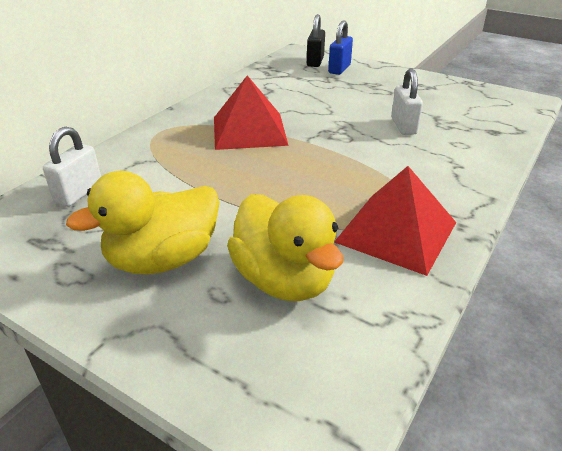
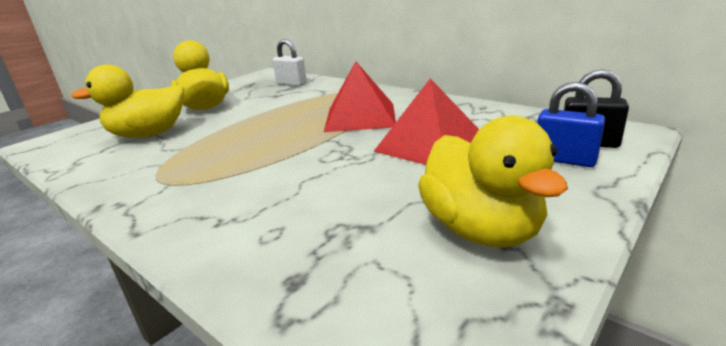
camera: 100 degrees right, 10 degrees down
(396, 232) = (148, 172): red pyramid -> red pyramid (430, 144)
(403, 126) = (344, 195): white padlock -> none
(423, 91) = (481, 229): none -> yellow duck

